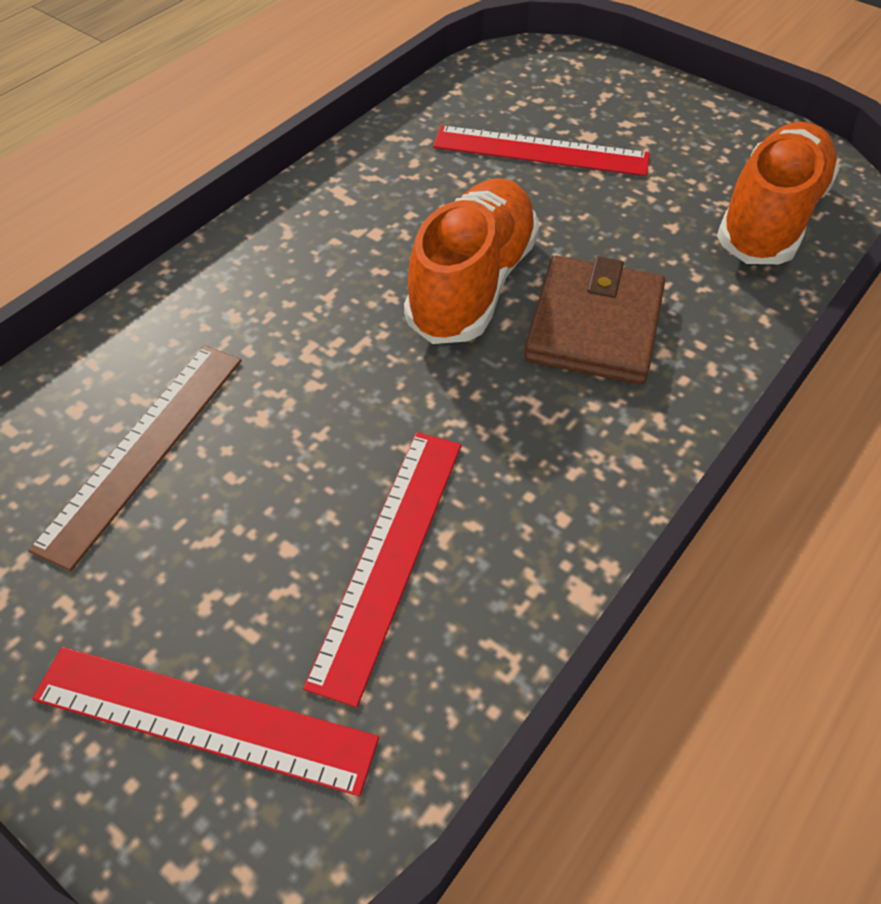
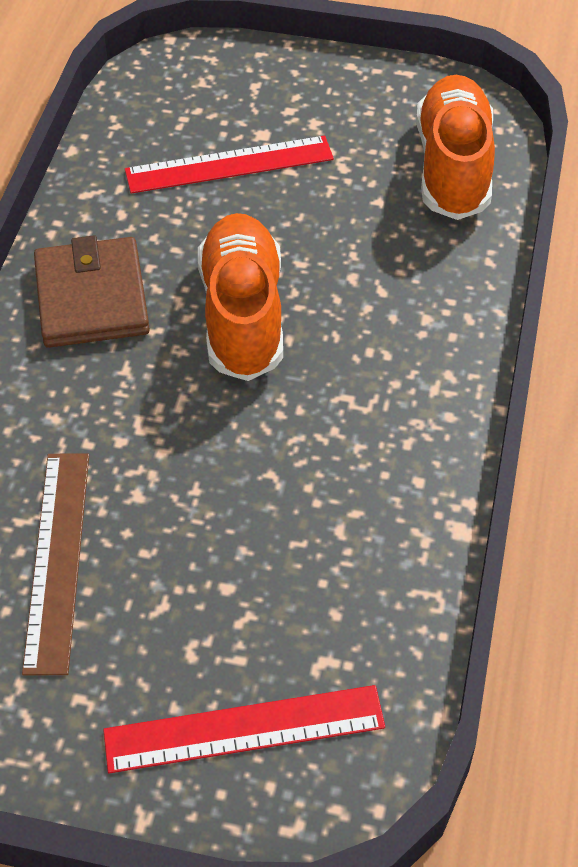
camera: 25 degrees left, 0 degrees up
(390, 556) = (308, 561): red ruler -> none
(594, 326) = (361, 316): brown wallet -> brown wallet (91, 298)

